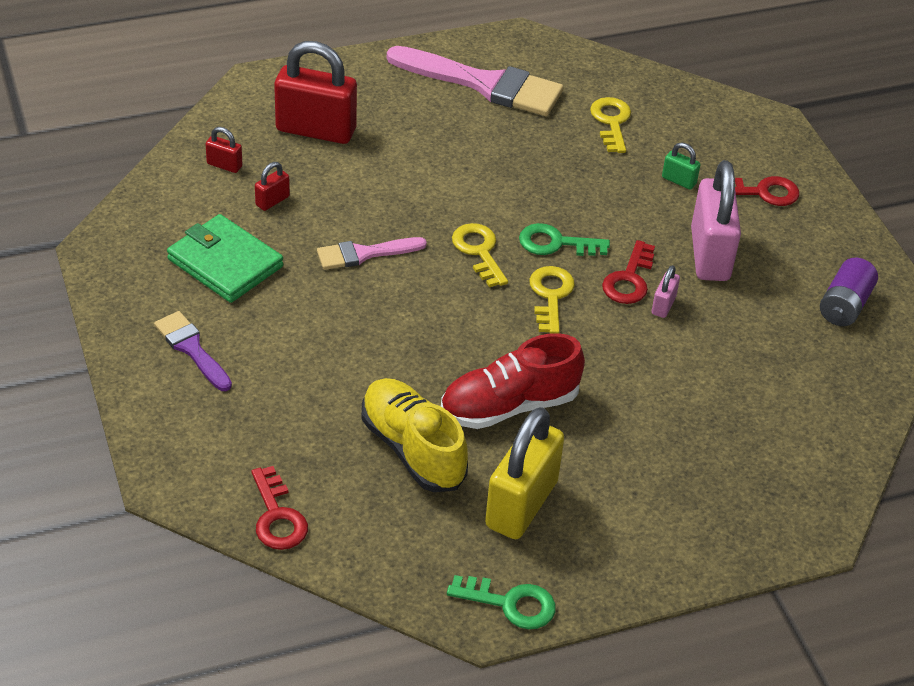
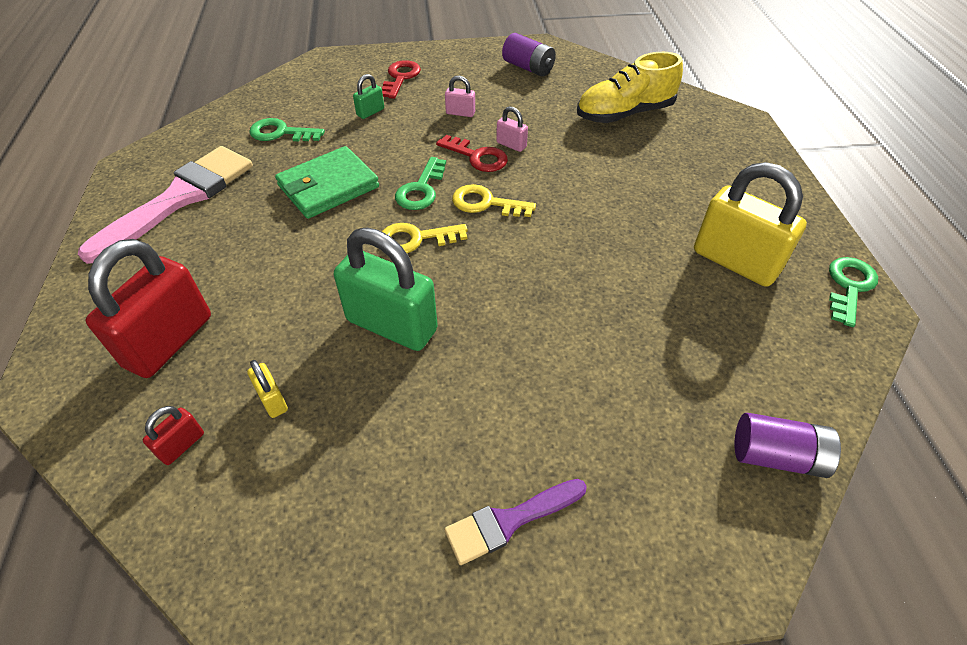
camera: 75 degrees left, 5 degrees up
(225, 263) = (364, 465): green wallet -> green wallet (328, 186)
(272, 201) = (272, 400): red padlock -> yellow padlock
(277, 516) = (777, 456): red key -> purple battery
(364, 254) = (391, 325): pink brush -> green padlock
(412, 449) = (673, 326): yellow shoe -> yellow shoe (624, 114)
(509, 406) = (618, 251): red shoe -> none
(611, 122) = (281, 133): yellow key -> green key
(710, 254) = (460, 113): pink padlock -> pink padlock, size x0.44

